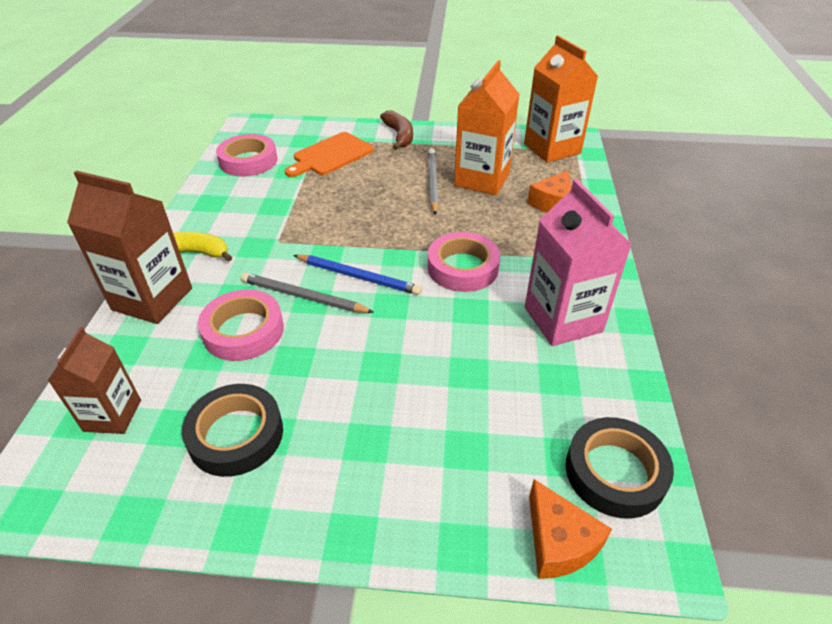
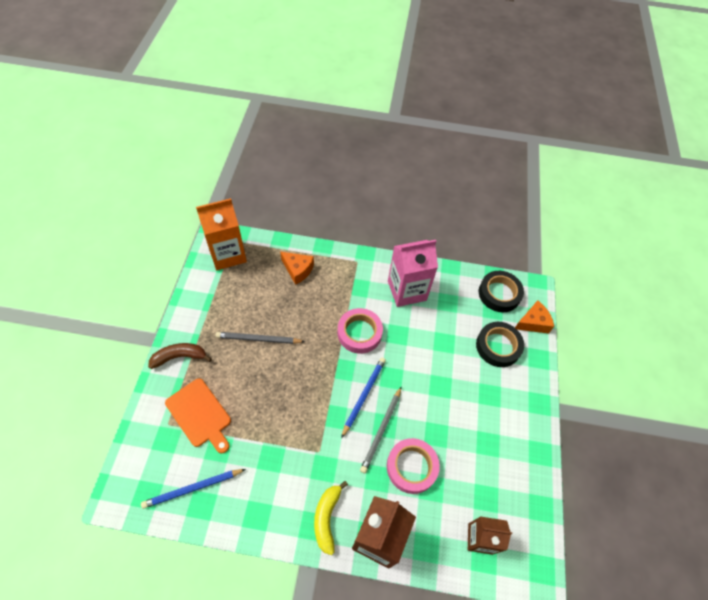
camera: 90 degrees left, 15 degrees up
(236, 435) = (489, 462): black tape -> black tape (498, 346)
(248, 161) = (193, 488): pink tape -> blue pencil
(482, 179) = (261, 306): orange carton -> none

